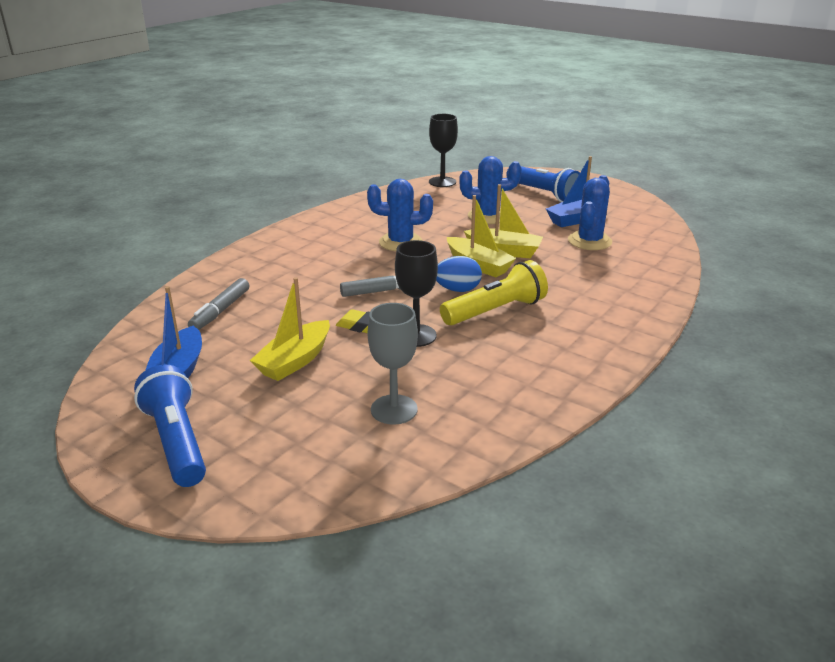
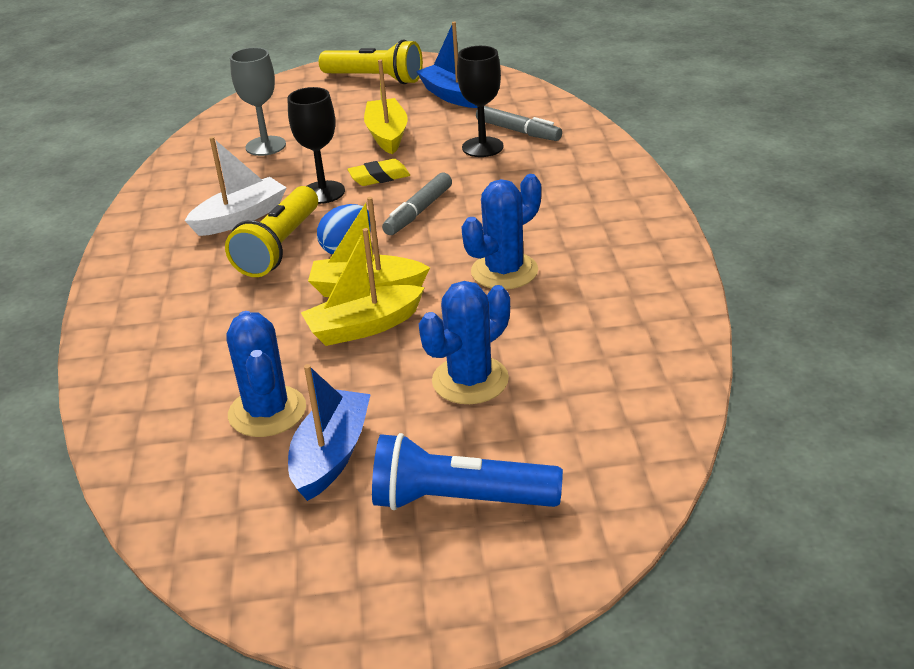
camera: 140 degrees right, 5 degrees up
(177, 442) = (375, 79): blue flashlight -> yellow flashlight
(220, 311) = (518, 131): grey marker -> grey marker turned 150 degrees clockwise
(442, 182) = (664, 424): black goblet -> black goblet (482, 147)
(496, 346) = (240, 218): none -> white boat

